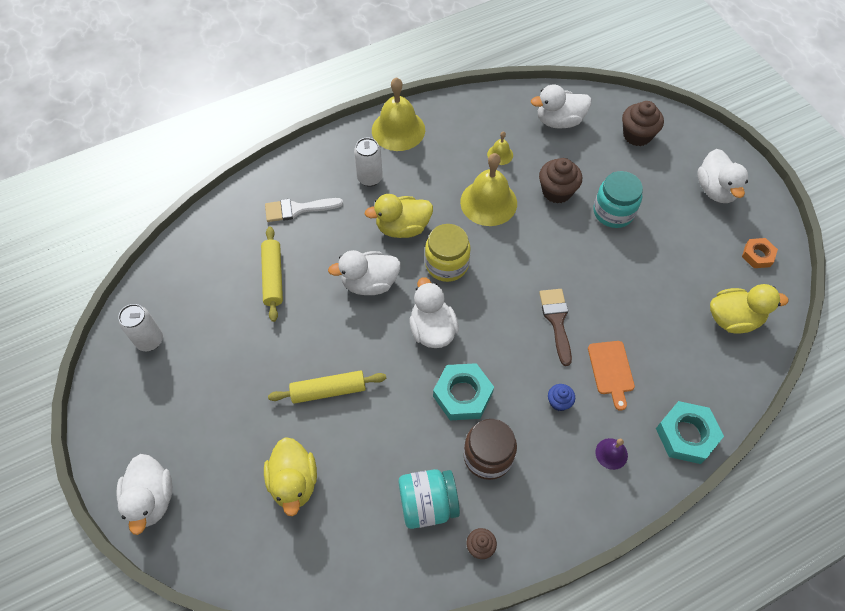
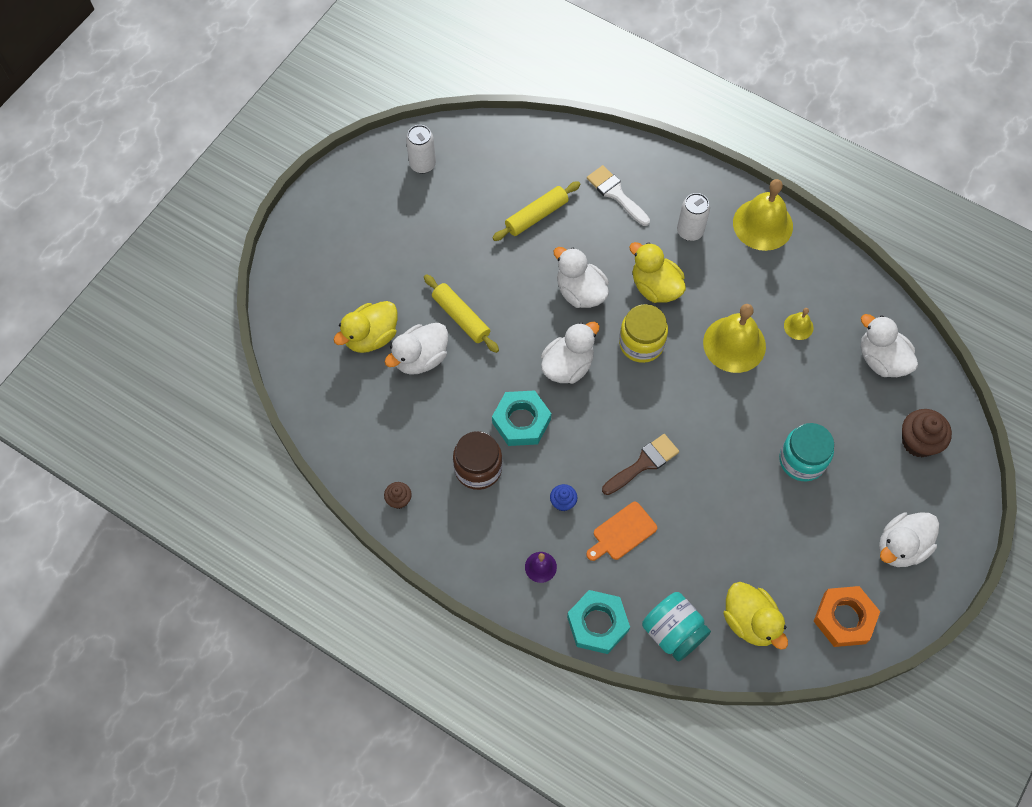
camera: 60 degrees right, 5 degrees up
(151, 499) = (302, 248): white duck -> white duck (420, 358)
(428, 504) = (410, 443): turquoise jar -> turquoise jar (673, 632)
(556, 191) = (790, 398): brown cupcake -> none
(757, 255) = (844, 618): orange nut -> orange nut, size x1.65

